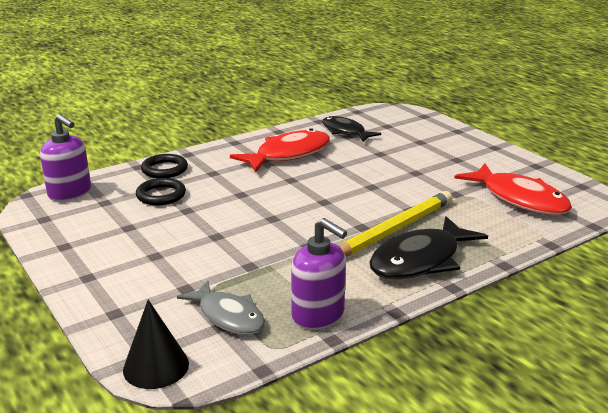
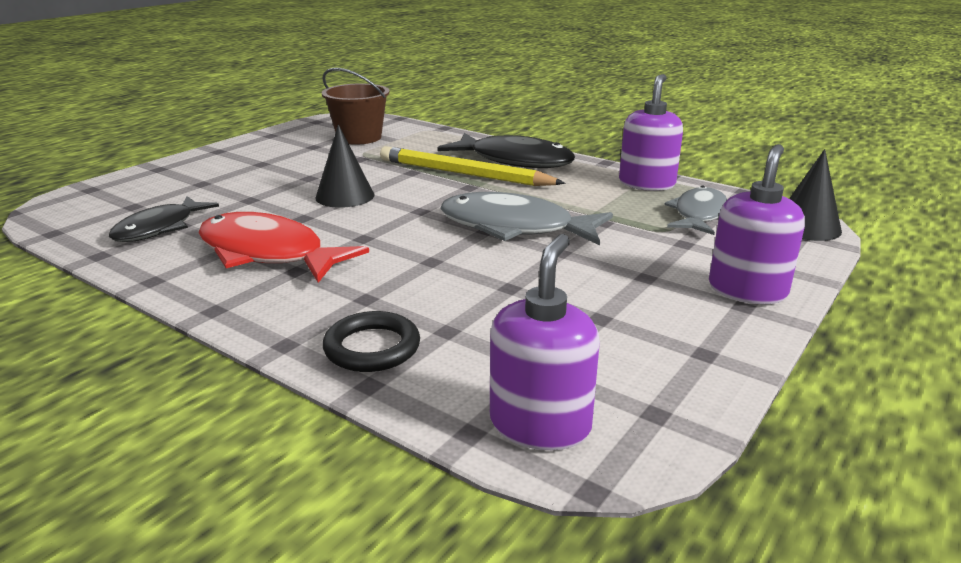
camera: 110 degrees left, 0 degrees up
(100, 286) = (747, 290): none -> purple soap dispenser
(161, 195) = (478, 321): black ring -> none
(267, 228) = (515, 228): none -> grey fish
(368, 180) = (345, 196): none -> black cone
(519, 199) = (359, 137): red fish -> brown bucket

